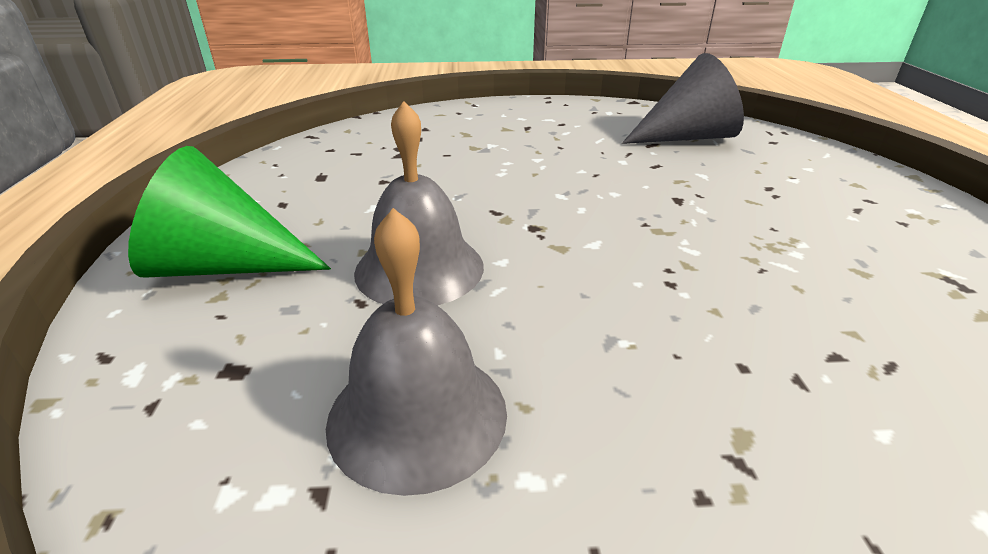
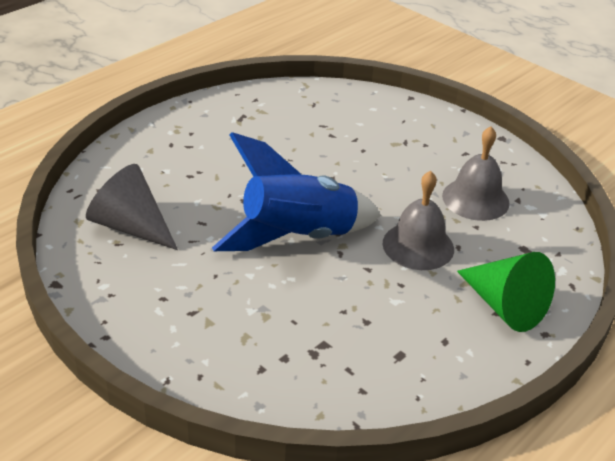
camera: 135 degrees left, 5 degrees up
(559, 199) = (297, 238): none -> blue rocket

